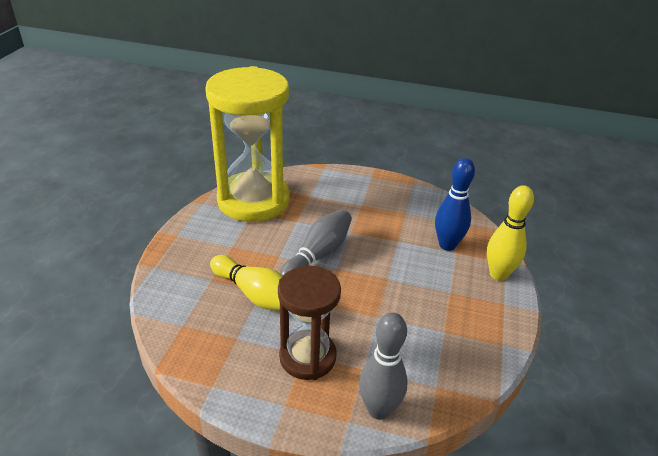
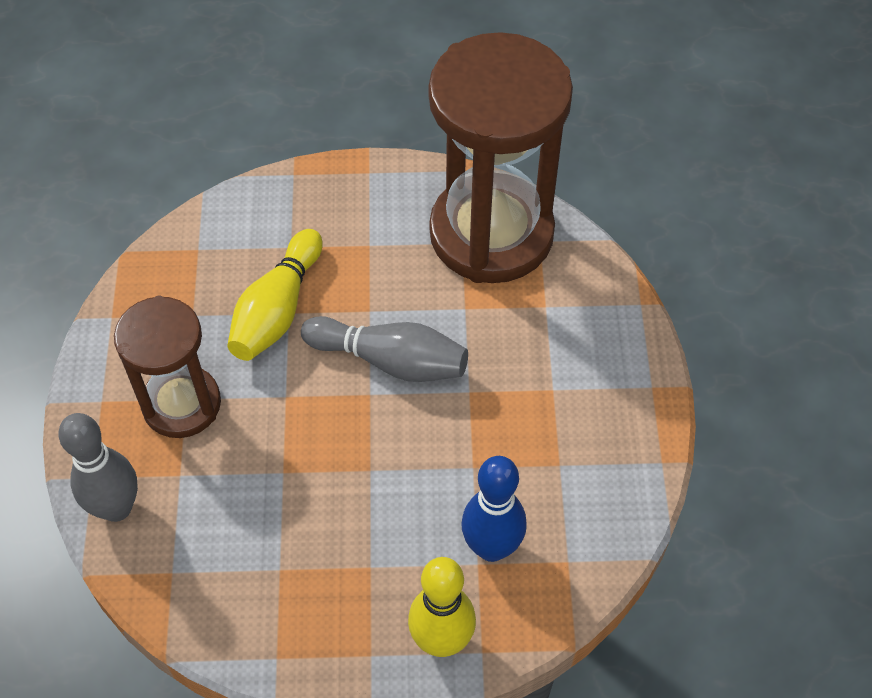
camera: 75 degrees right, 20 degrees up
(253, 201) = (491, 233): yellow hourglass -> brown hourglass

